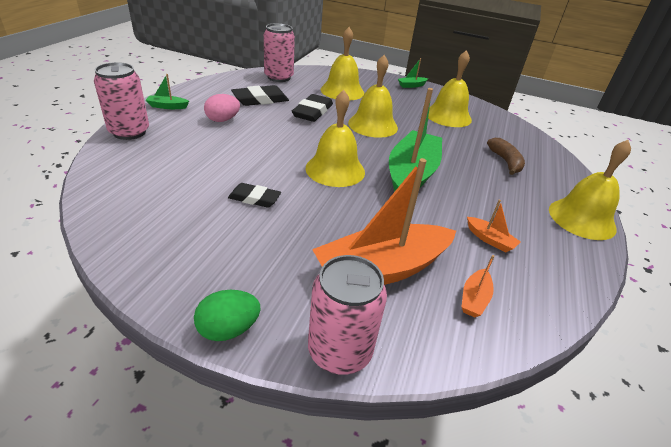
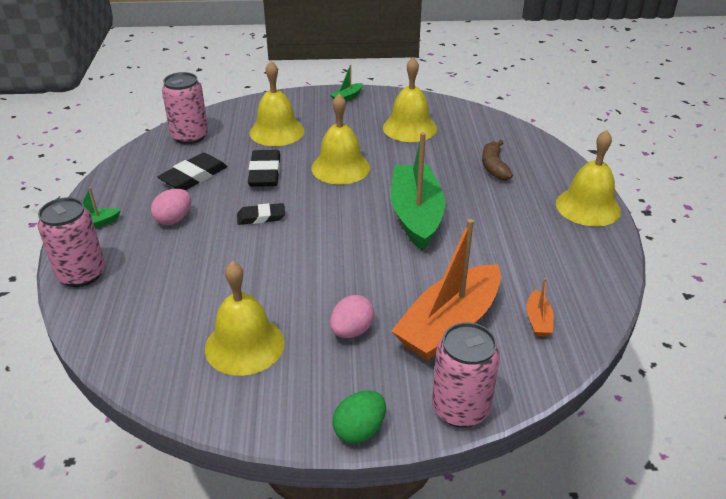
camera: 20 degrees left, 0 degrees up
(254, 198) = (284, 300): black eraser -> black eraser (261, 217)
(290, 241) = (352, 331): none -> pink egg
(335, 169) = (339, 237): yellow bell -> yellow bell (244, 345)
(490, 240) = (522, 259): orange boat -> none
(505, 161) = (494, 167): brown banana -> brown banana turned 150 degrees counterclockwise

